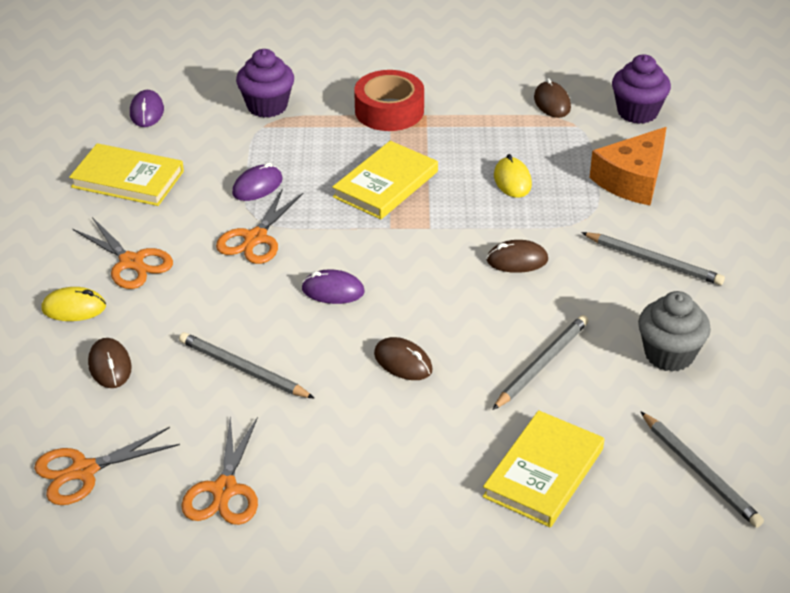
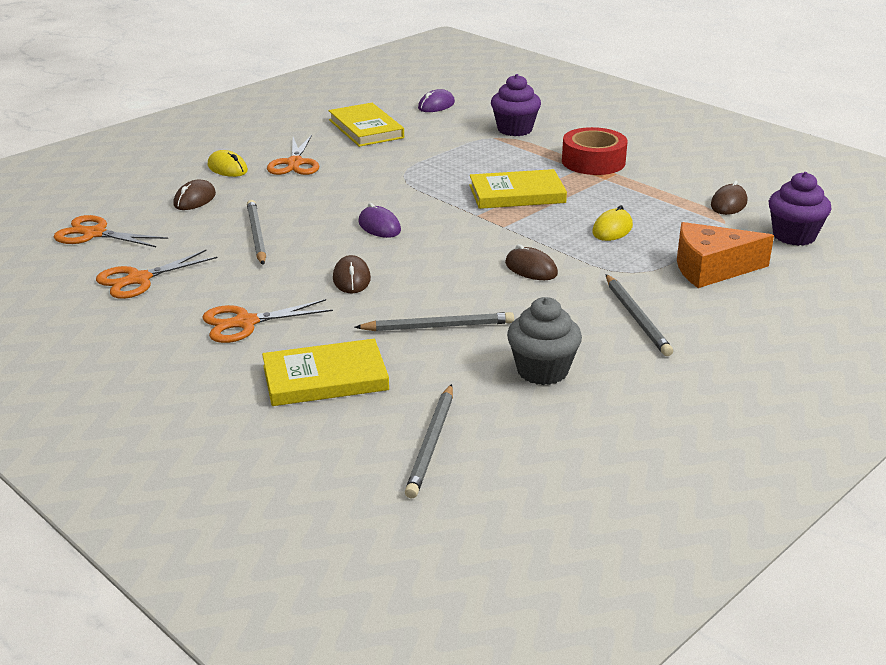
camera: 45 degrees right, 10 degrees down
(256, 238) = (384, 183): orange scissors -> orange scissors (245, 323)
(257, 186) = (433, 162): purple mouse -> none

